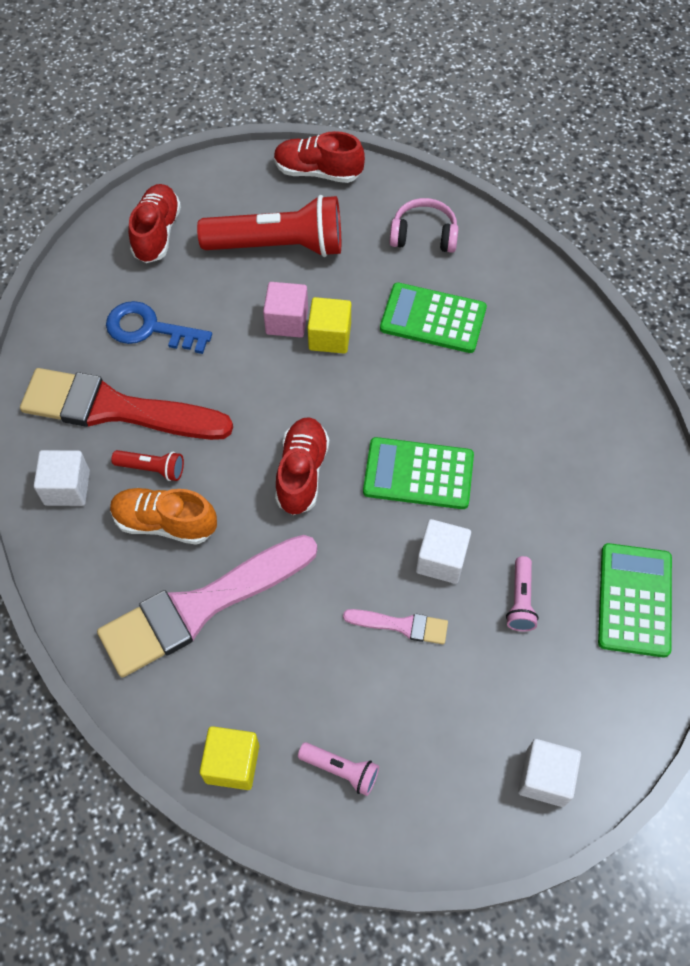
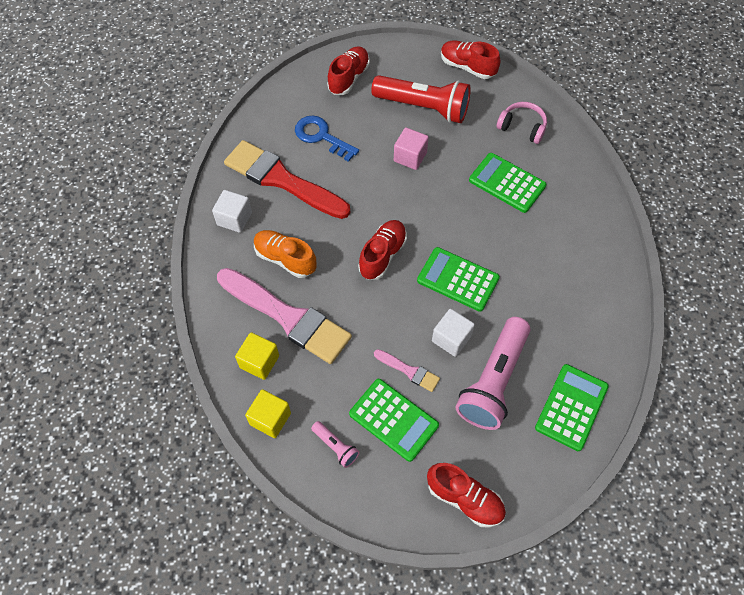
camera: 20 degrees right, 0 degrees up
(152, 468) = (290, 223): red flashlight -> none
(201, 607) = (287, 317): pink brush -> pink brush turned 135 degrees counterclockwise
(330, 337) = (434, 175): yellow cube -> yellow cube (259, 362)
(406, 702) = (393, 419): none -> green calculator
(520, 600) = (493, 381): pink flashlight -> pink flashlight, size x2.26
(545, 778) = (465, 499): white cube -> red shoe

